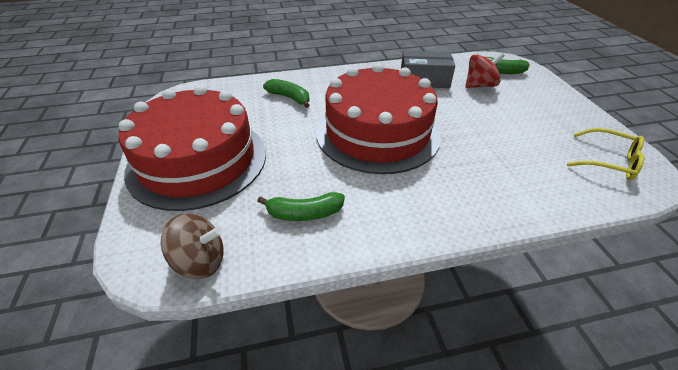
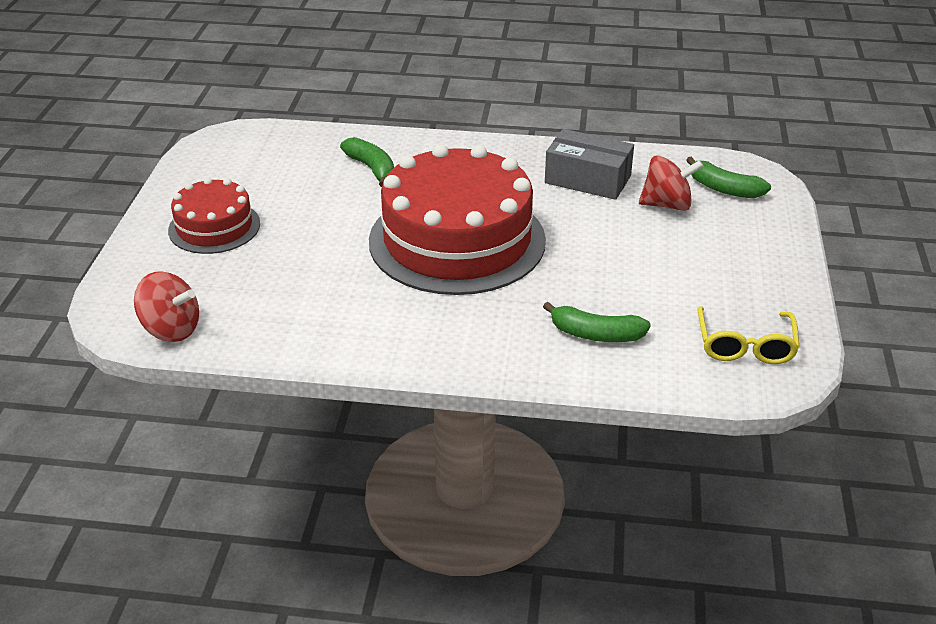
camera: 20 degrees right, 5 degrees down
(198, 161) = (214, 227): red cake -> red cake, size x0.52
(200, 261) = (171, 329): brown spinning top -> red spinning top
(304, 213) = (303, 311): green banana -> green banana (595, 334)
(609, 161) = (745, 346): yellow glasses -> yellow glasses turned 45 degrees clockwise

